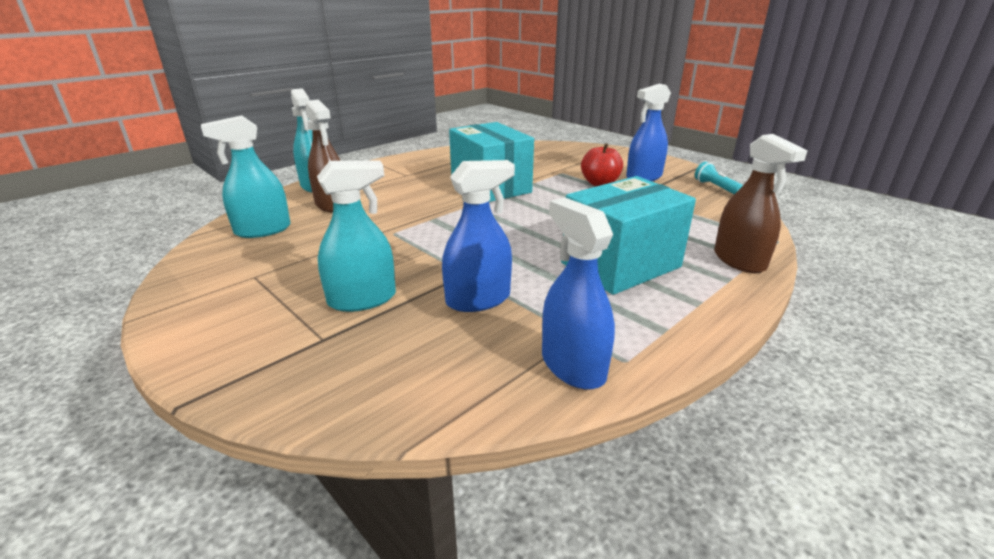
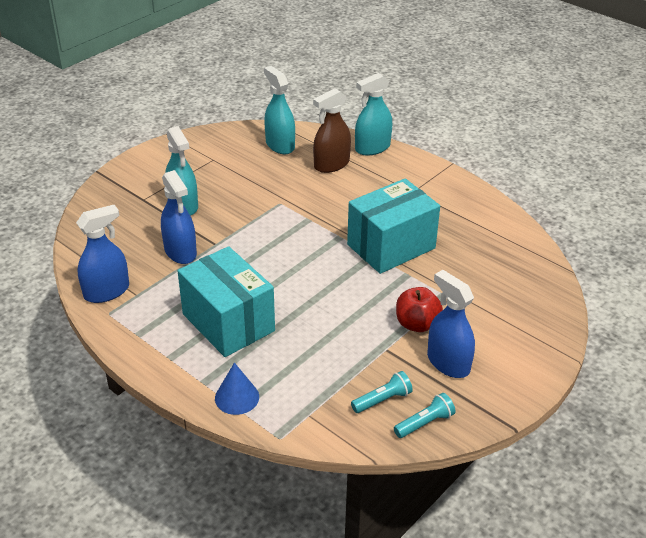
camera: 85 degrees right, 10 degrees up
(700, 199) = (382, 400): none -> turquoise flashlight
(739, 260) = (237, 397): brown spray bottle -> blue cone

